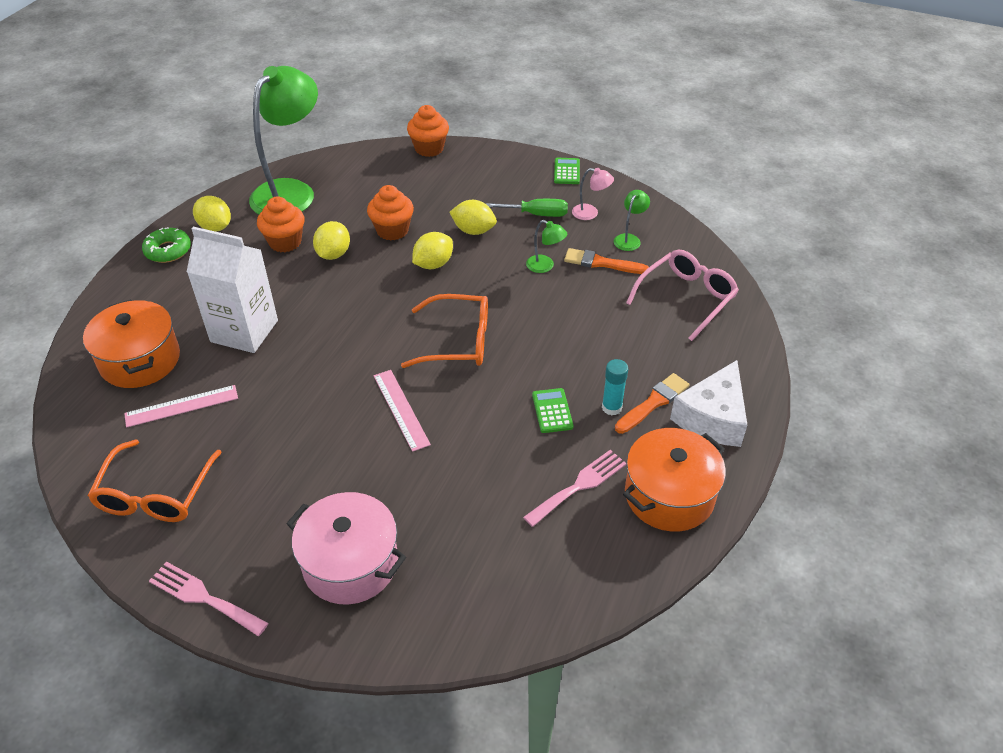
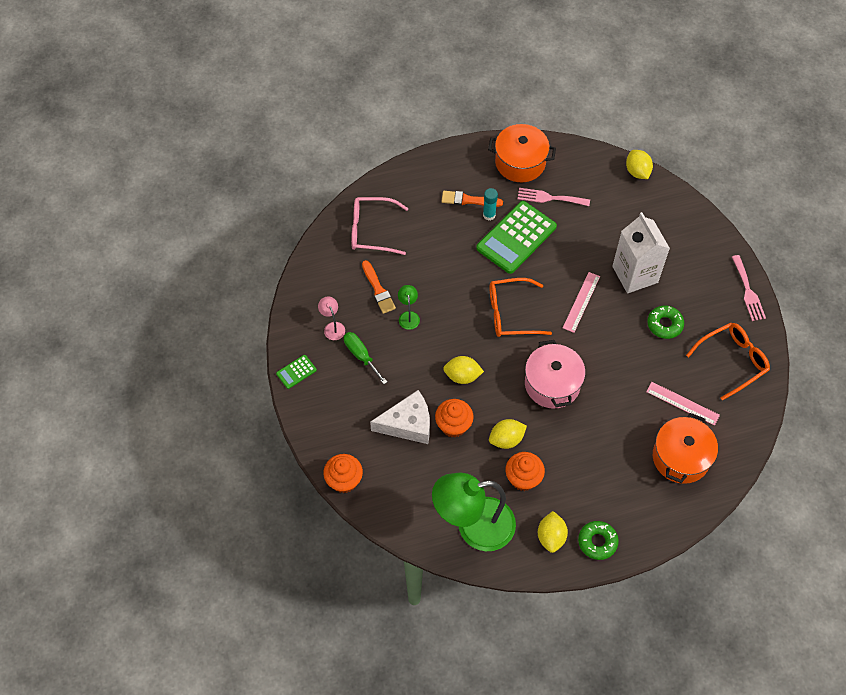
camera: 130 degrees left, 15 degrees up
(244, 331) = (609, 426): white carton -> white carton (635, 274)
(279, 465) = (664, 324): none -> green donut
(350, 563) = (677, 252): pink pot -> pink pot (552, 384)
(458, 341) = (511, 313): orange glasses -> orange glasses turned 60 degrees counterclockwise
(473, 231) = (410, 379): yellow lemon -> yellow lemon (637, 172)
(552, 411) = (516, 237): green calculator -> green calculator, size x2.24
(629, 239) = (341, 290): green lamp -> none
(712, 417) = (454, 172): white cheese -> white cheese (408, 424)

